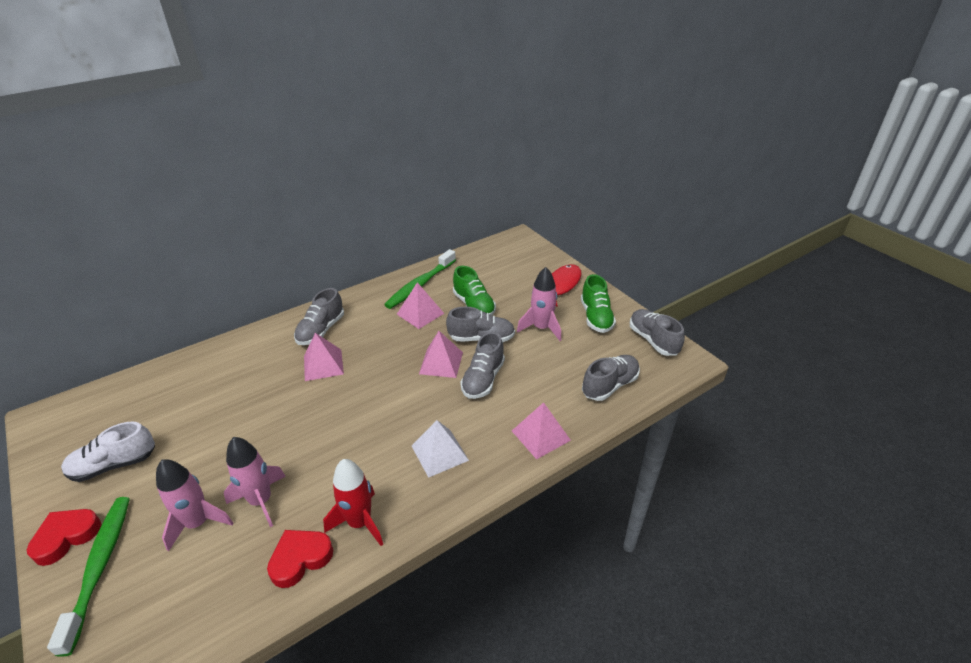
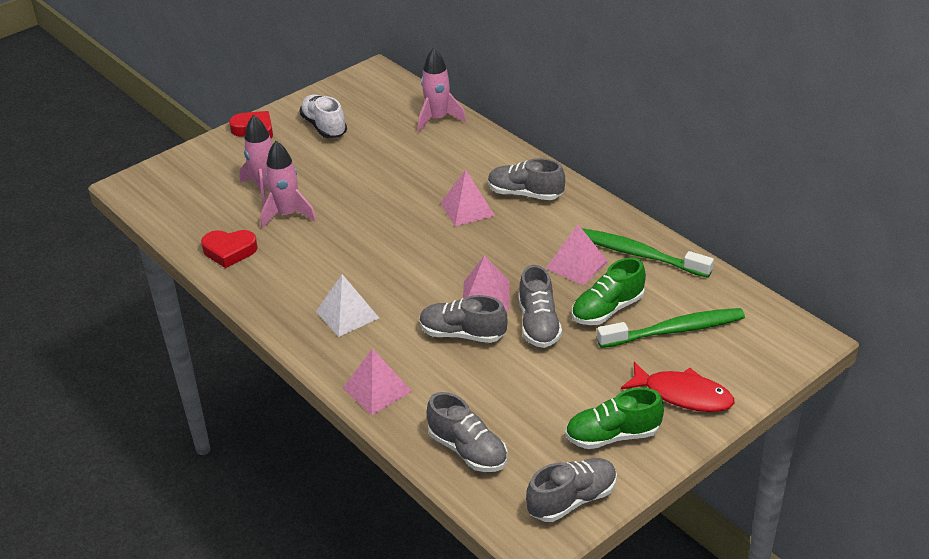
camera: 85 degrees right, 0 degrees up
(100, 567) = (228, 155): green toothbrush -> green toothbrush (675, 330)
(300, 559) = (229, 251): red heart -> red heart turned 135 degrees clockwise
(360, 522) = (264, 277): red rocket -> none
(541, 328) = (573, 379): pink rocket -> pink rocket (438, 119)

